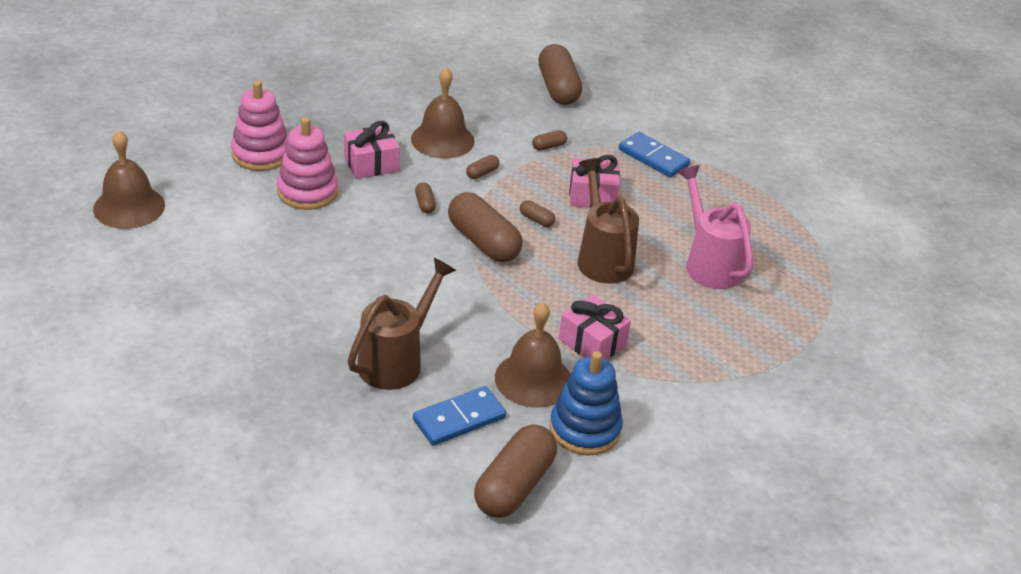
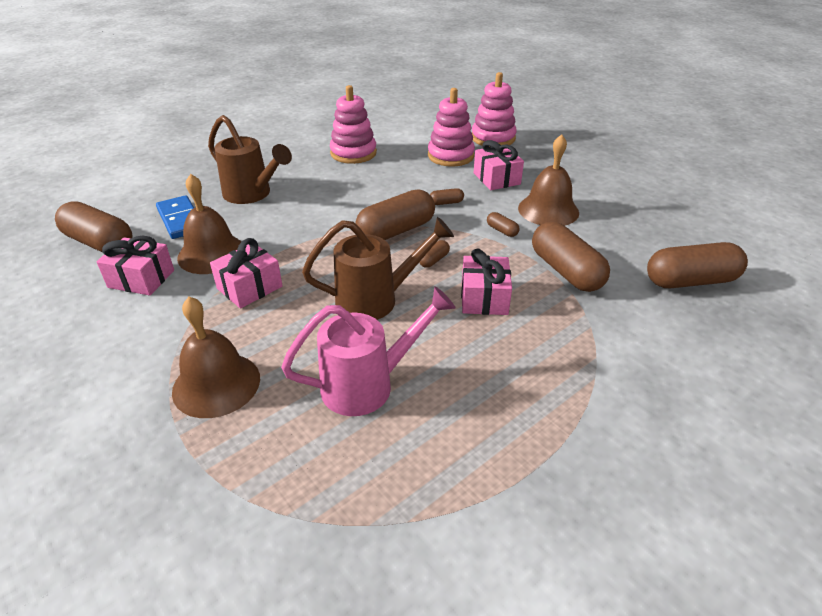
camera: 95 degrees right, 0 degrees up
(129, 207) = (420, 105): brown bell -> brown bell (216, 384)
(286, 273) = (353, 153): none -> pink stacking toy
(549, 146) = (566, 271): brown capsule -> brown capsule, size x2.32
(585, 429) = (141, 279): blue stacking toy -> pink gift
(653, 157) = (579, 352): blue domino -> none

